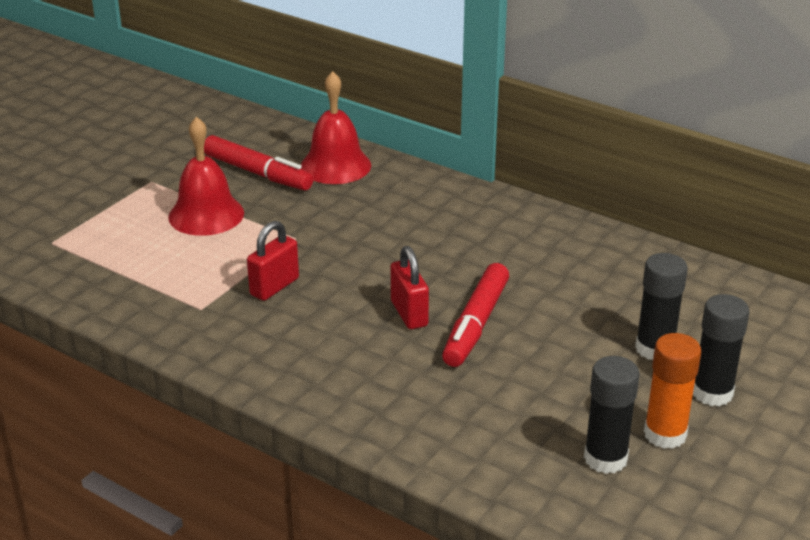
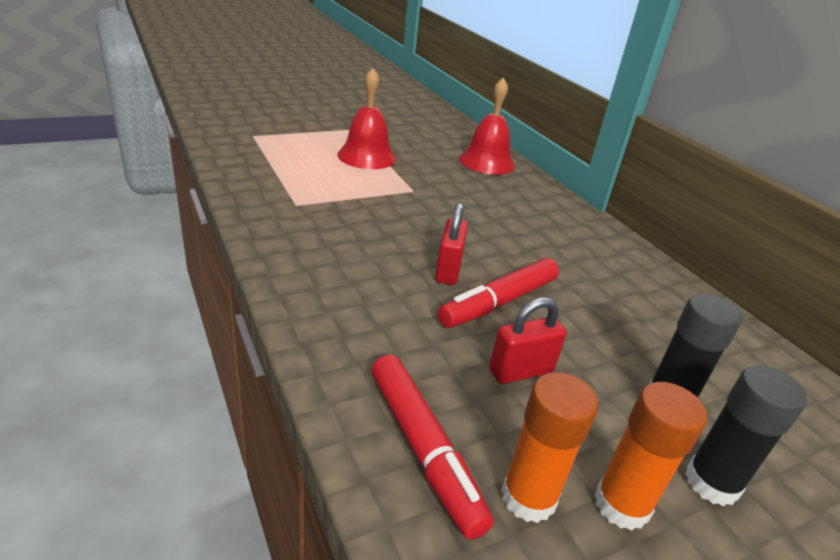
camera: 25 degrees right, 0 degrees up
(258, 173) = (428, 148): red marker -> red marker (423, 449)
(274, 287) = (363, 212): red padlock -> red padlock (521, 371)
(605, 458) = (528, 497): black glue stick -> orange glue stick

